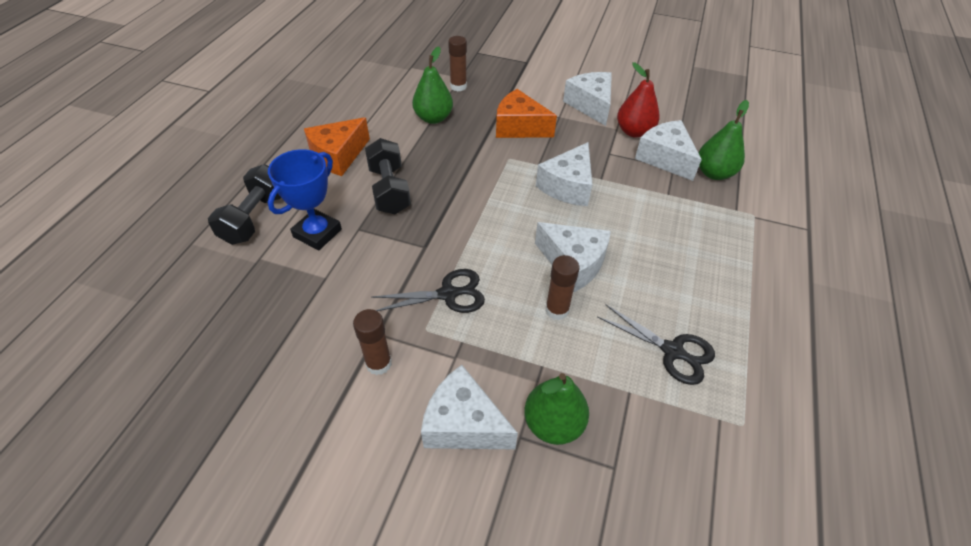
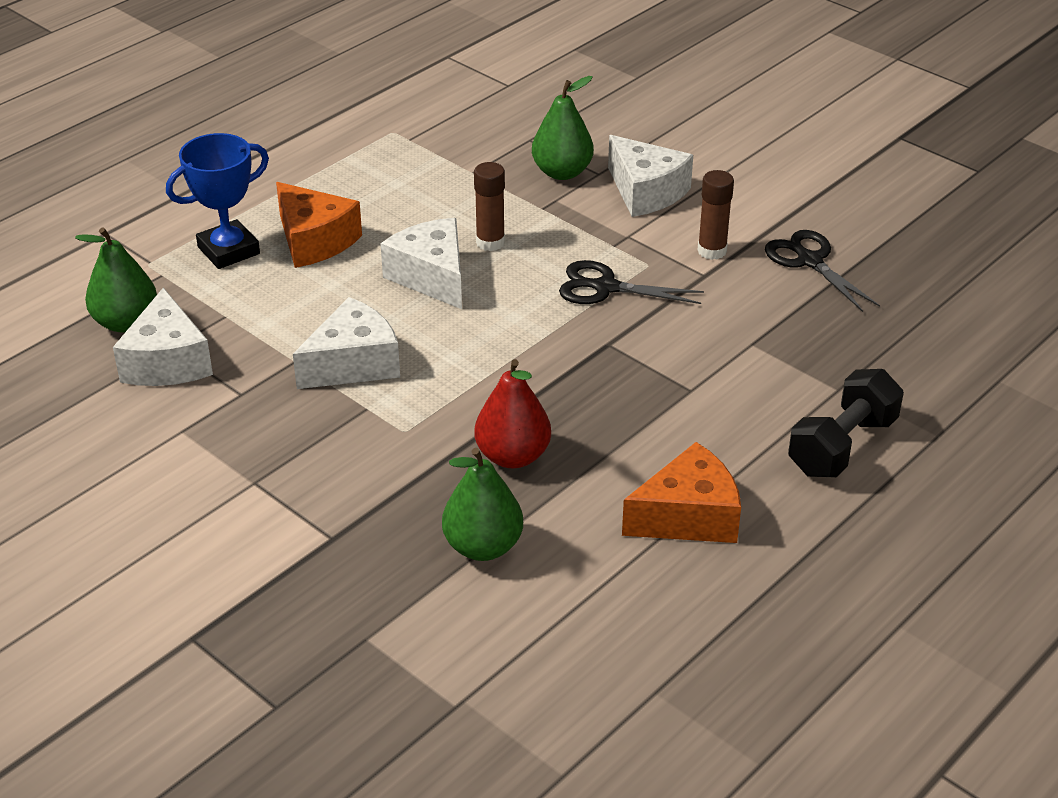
camera: 155 degrees left, 10 degrees down
(317, 233) = (751, 399): blue trophy -> blue trophy (228, 250)
(389, 190) = (624, 432): black dumbbell -> none
(458, 86) = (387, 611): brown glue stick -> none
(519, 127) = (342, 481): orange cheese -> orange cheese (314, 241)
(590, 105) = (175, 488): white cheese -> none
(634, 131) = (161, 416): red pear -> red pear (512, 456)
(672, 351) = (401, 184): black scissors -> black scissors (810, 261)

